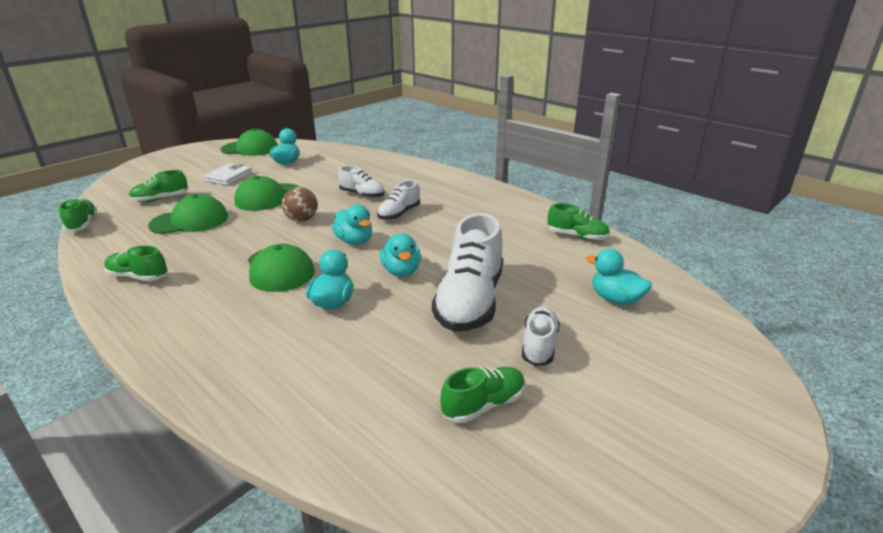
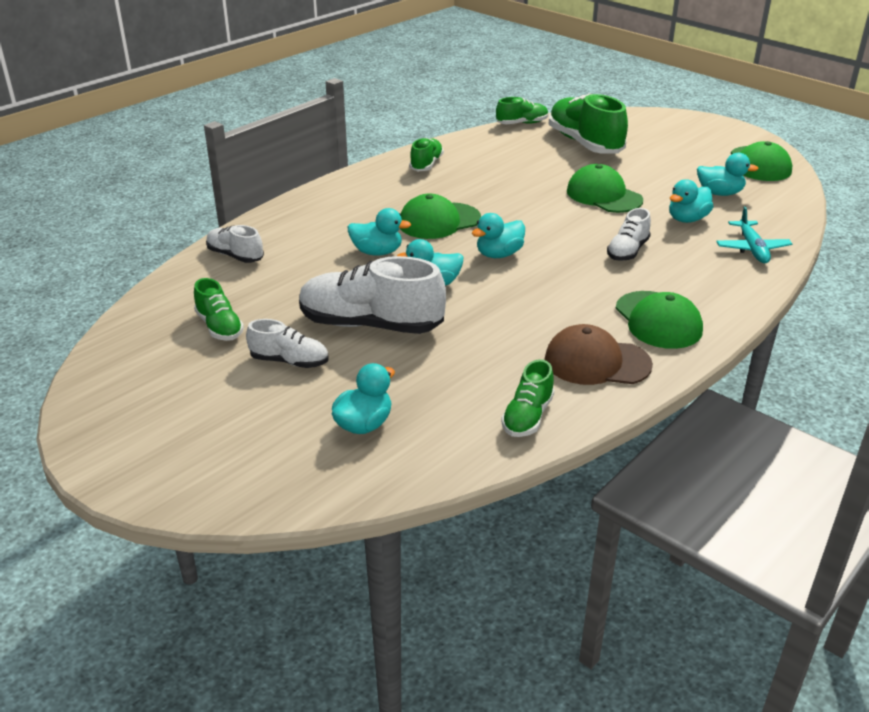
camera: 90 degrees right, 5 degrees up
(160, 199) = (585, 143): green shoe -> green shoe, size x1.88
(190, 221) = (535, 166): green cap -> green cap (658, 320)
(229, 177) = (656, 166): white wallet -> none
(302, 219) = (548, 220): brown ball -> none
(321, 174) = (687, 219): none -> turquoise duck
(369, 161) = (752, 248): none -> turquoise plane
(399, 214) = (575, 278): white shoe -> white shoe (235, 256)
(508, 212) = (597, 362): none -> brown cap

